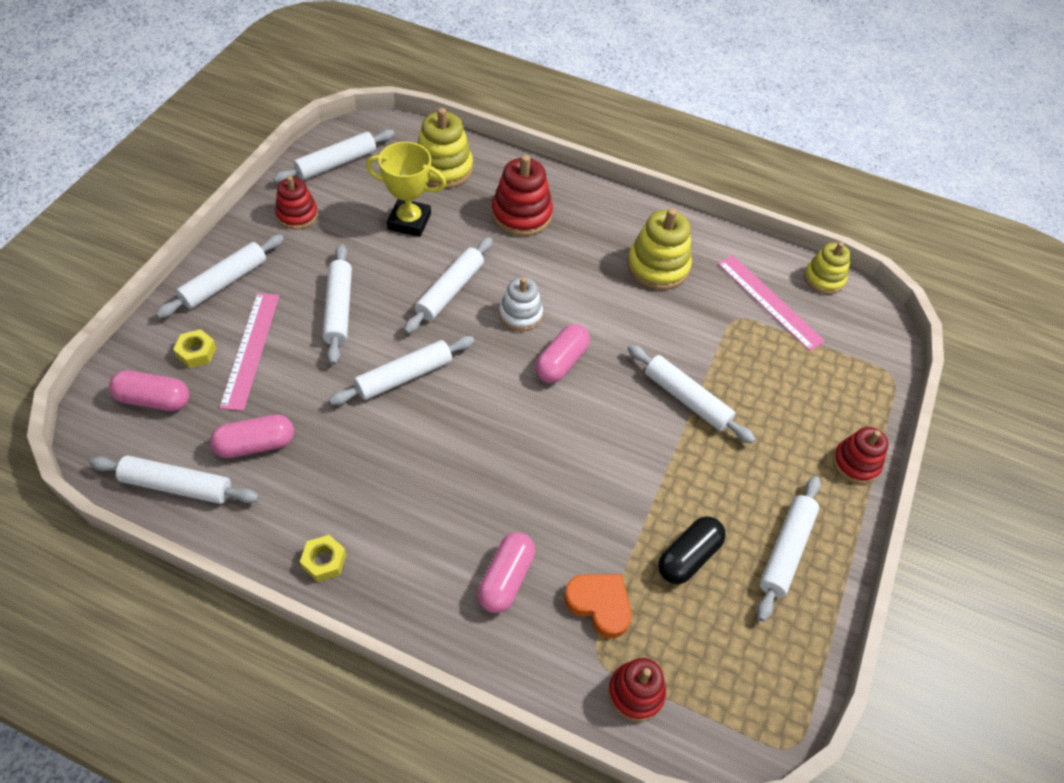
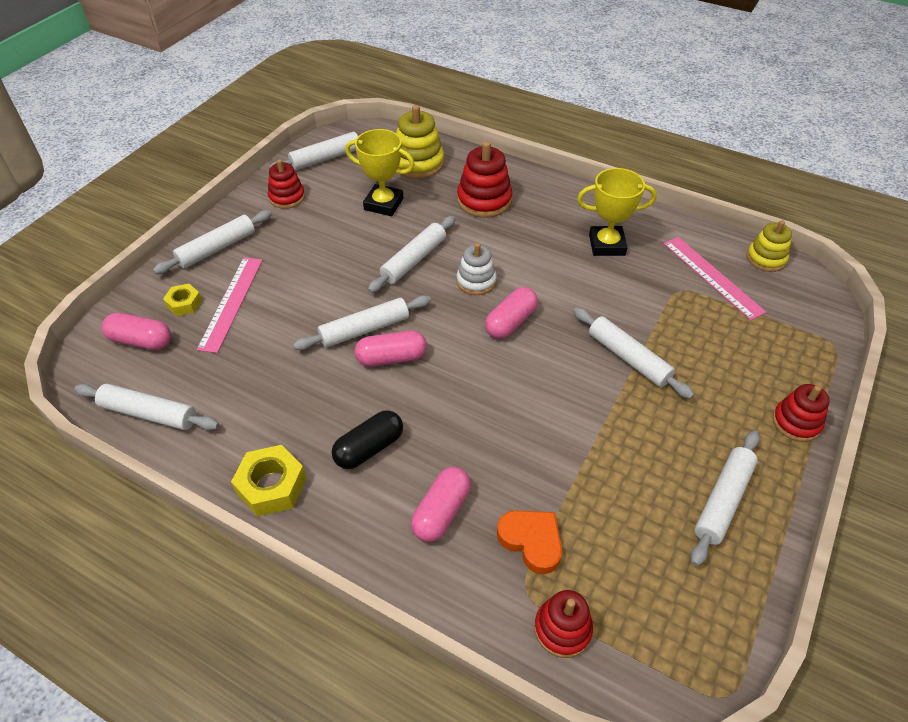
camera: 10 degrees right, 5 degrees down
(255, 445) = (224, 382): pink capsule -> pink capsule (391, 358)
(324, 561) = (271, 486): yellow nut -> yellow nut, size x1.65
(338, 309) = (313, 272): white rolling pin -> none
(658, 266) = (607, 245): yellow stacking toy -> yellow trophy
(688, 557) = (623, 501): black capsule -> black capsule (369, 448)

